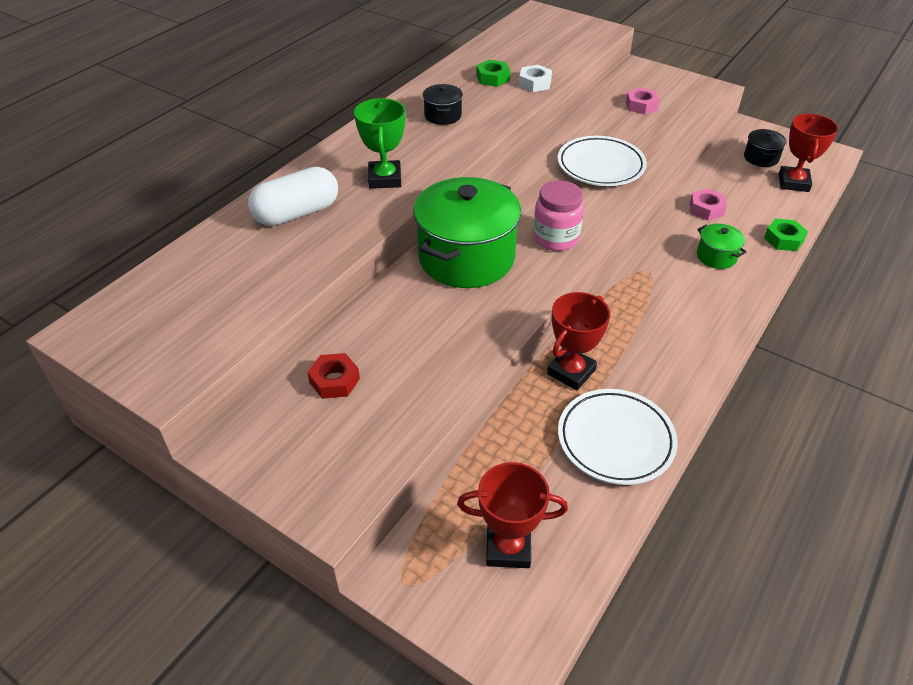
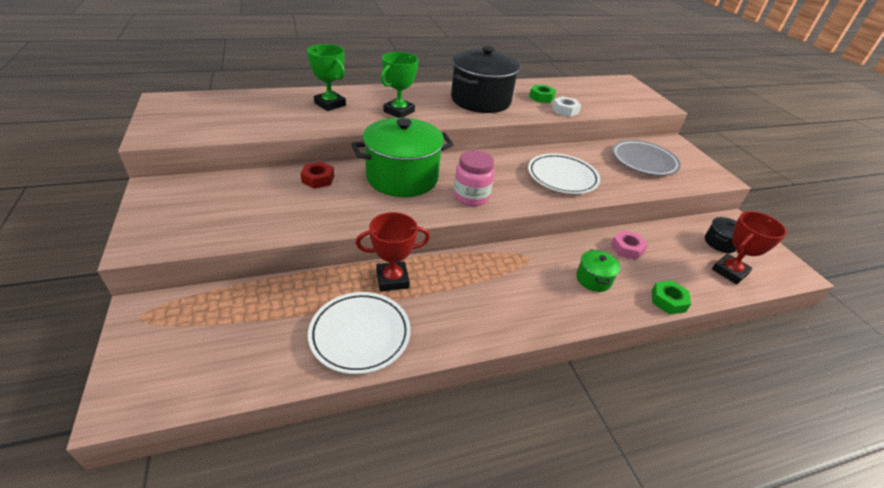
camera: 35 degrees right, 5 degrees down
(297, 213) = (330, 104): white capsule -> green trophy
(334, 381) = (243, 191): red nut -> red nut (318, 179)
(443, 115) = (480, 100): black pot -> black pot, size x2.24
(508, 547) = (211, 342): red trophy -> none
(641, 105) = (643, 161): pink nut -> grey plate

